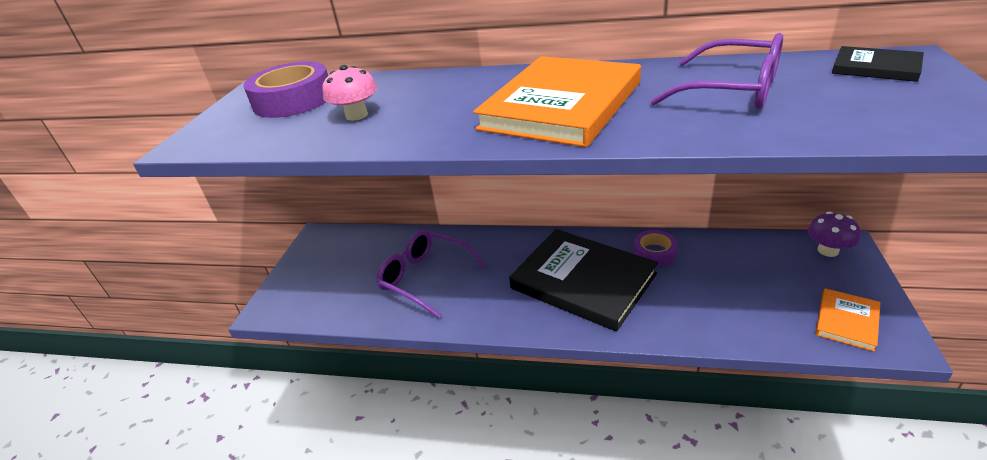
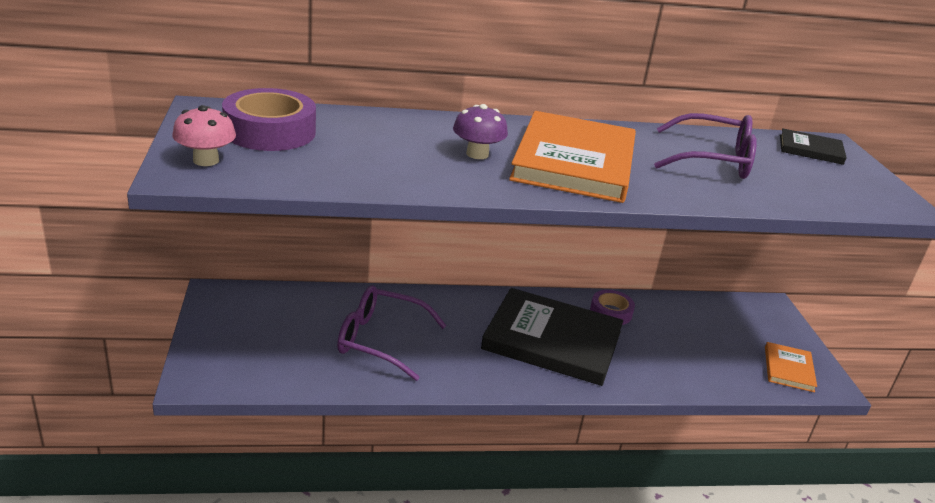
camera: 25 degrees left, 5 degrees down
(356, 115) = (366, 156): pink mushroom -> pink mushroom (206, 160)
(828, 250) = (759, 310): purple mushroom -> purple mushroom (477, 154)

